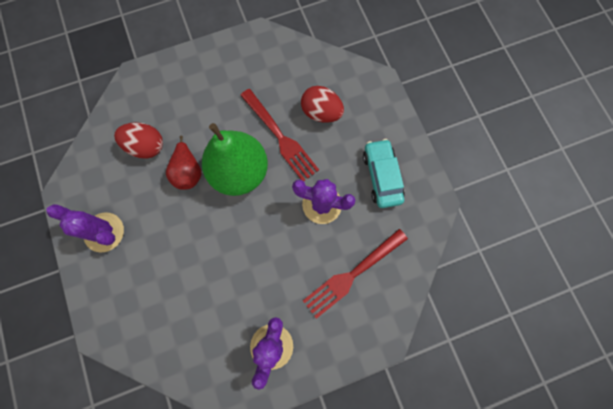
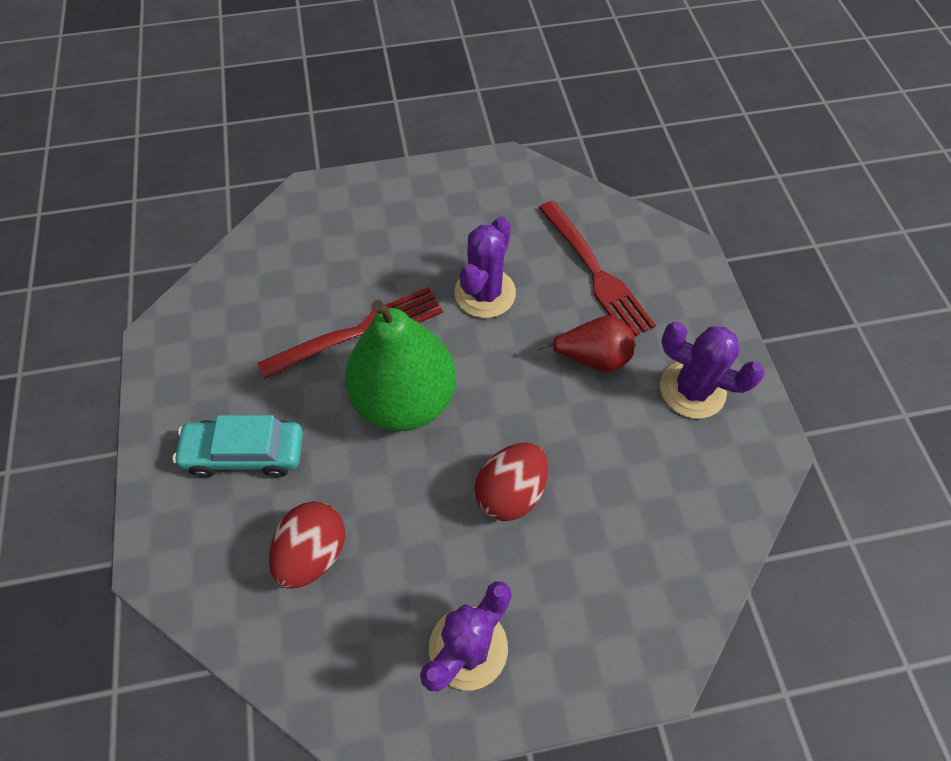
camera: 80 degrees left, 15 degrees down
(188, 172) = (384, 482): red pear -> red pear (592, 357)
(321, 112) = (334, 271): red egg -> red egg (511, 492)
(381, 176) = (457, 215): turquoise car -> turquoise car (245, 453)

